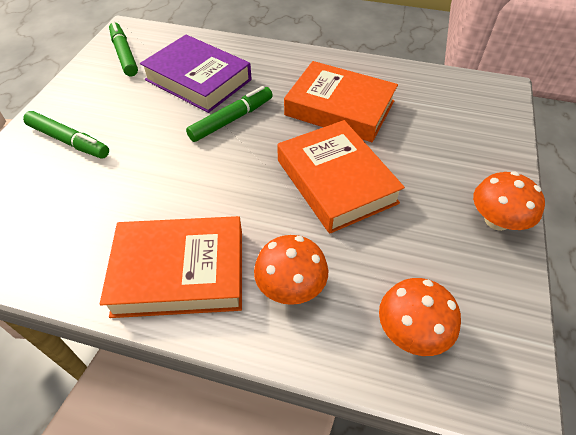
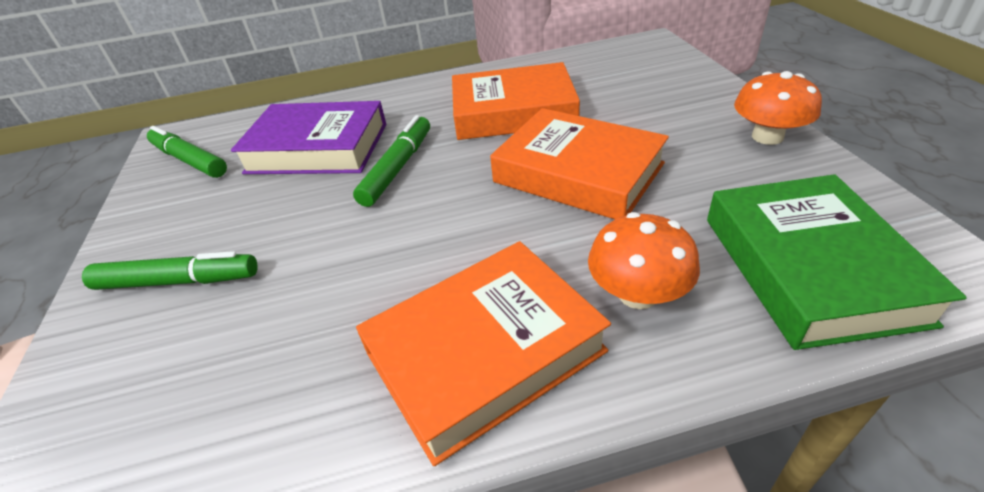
camera: 25 degrees left, 10 degrees down
(411, 331) = (809, 267): orange mushroom -> green book

